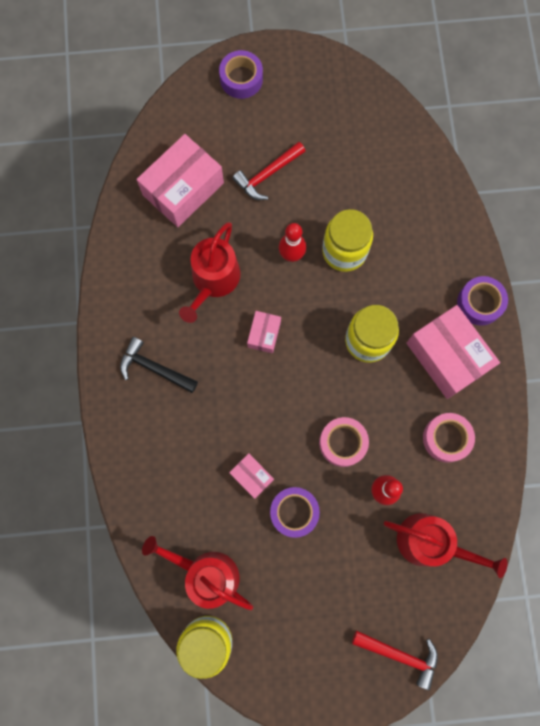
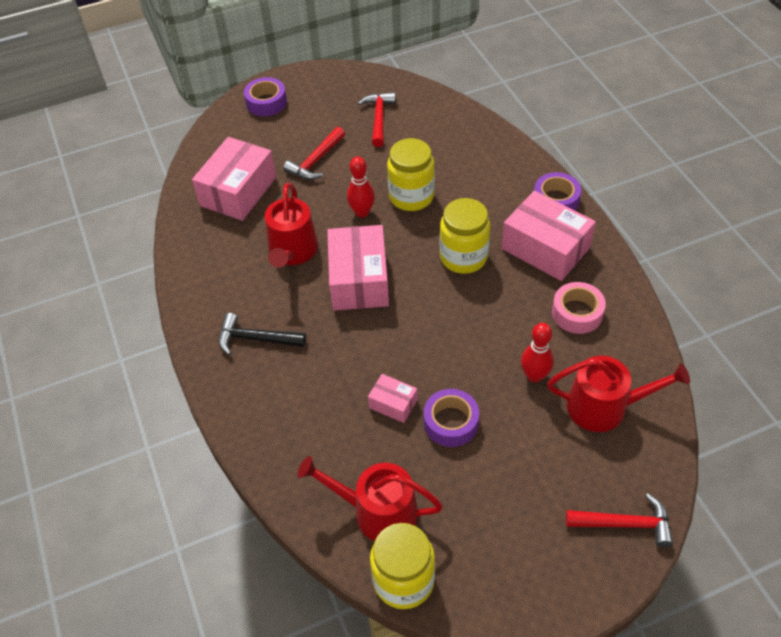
camera: 15 degrees left, 25 degrees down
(264, 334) = (359, 280): pink box -> pink box, size x2.02
(342, 443) = (475, 346): pink tape -> none
(346, 139) = (379, 118): none -> red hammer

